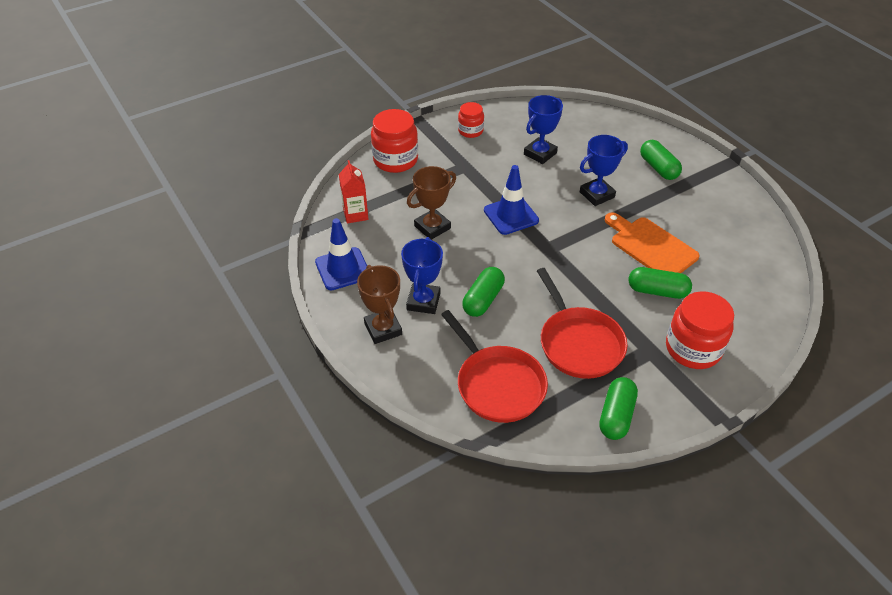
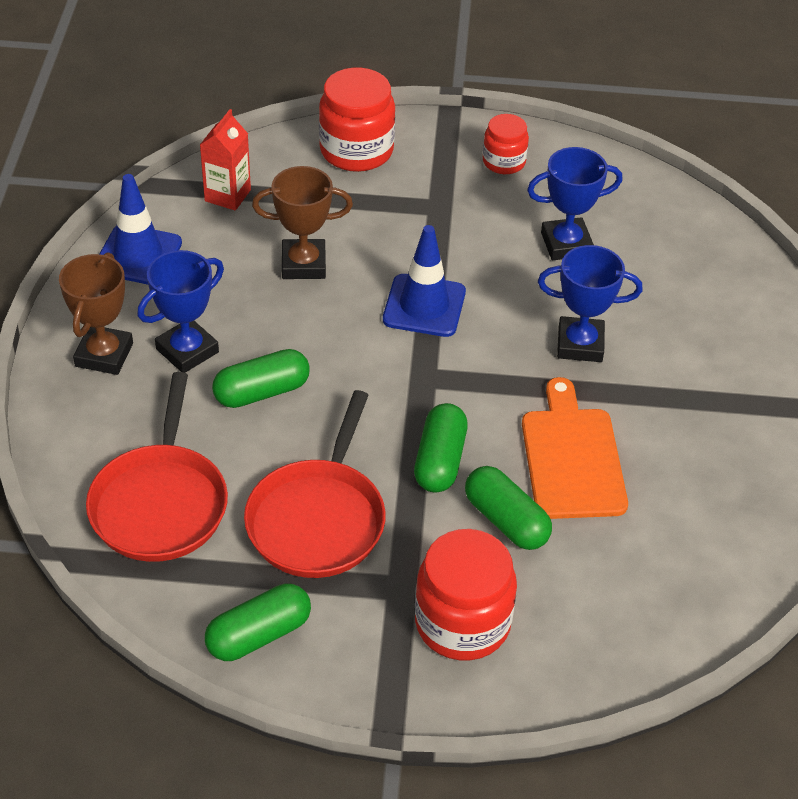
camera: 35 degrees right, 0 degrees up
(658, 168) = (722, 357): green capsule -> green capsule (440, 460)

